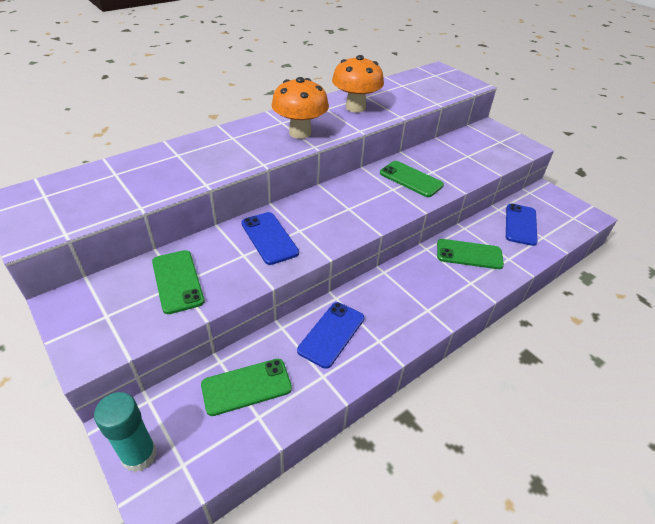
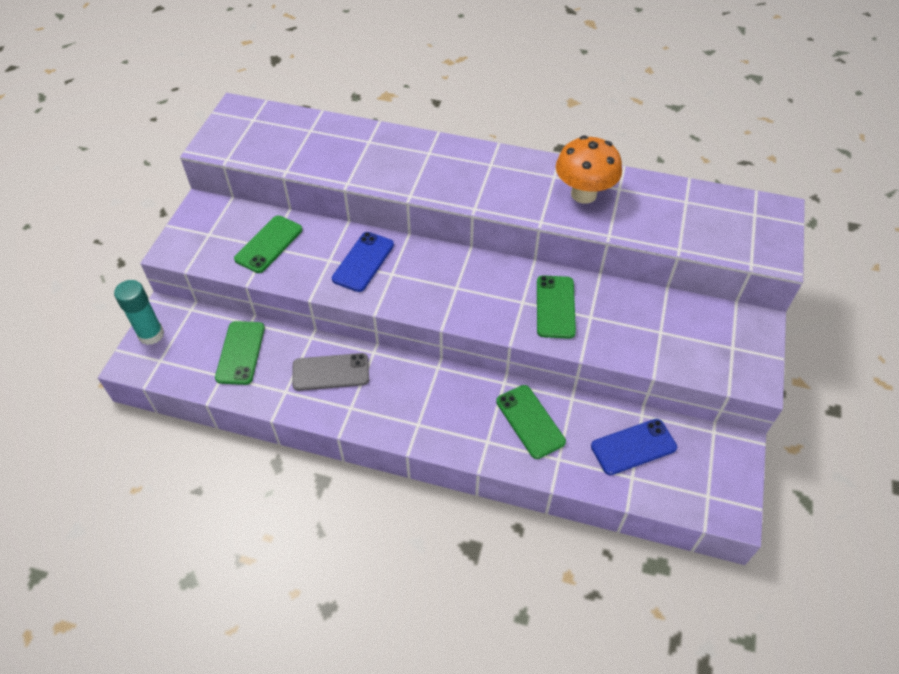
camera: 55 degrees right, 10 degrees up
(246, 387) = (240, 353): green phone -> green phone turned 60 degrees clockwise
(300, 133) = (486, 186): orange mushroom -> none
(331, 334) = (330, 372): blue phone -> grey phone

